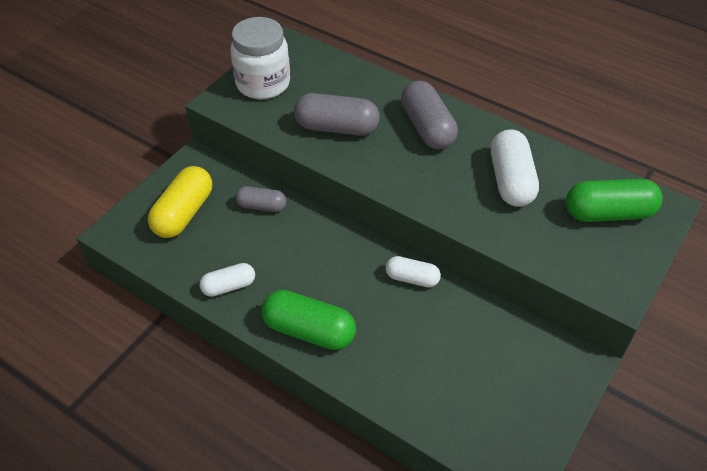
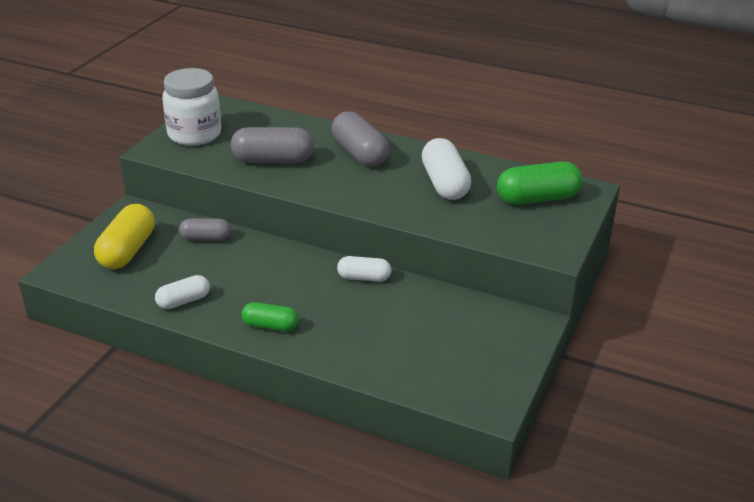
camera: 10 degrees left, 15 degrees down
(309, 331) = (270, 326): green capsule -> green capsule, size x0.60

